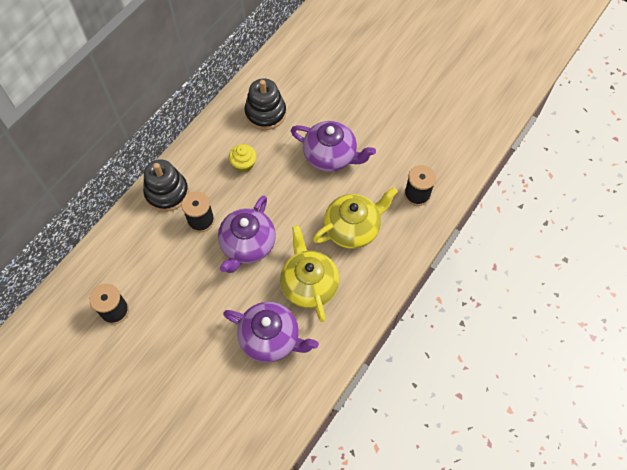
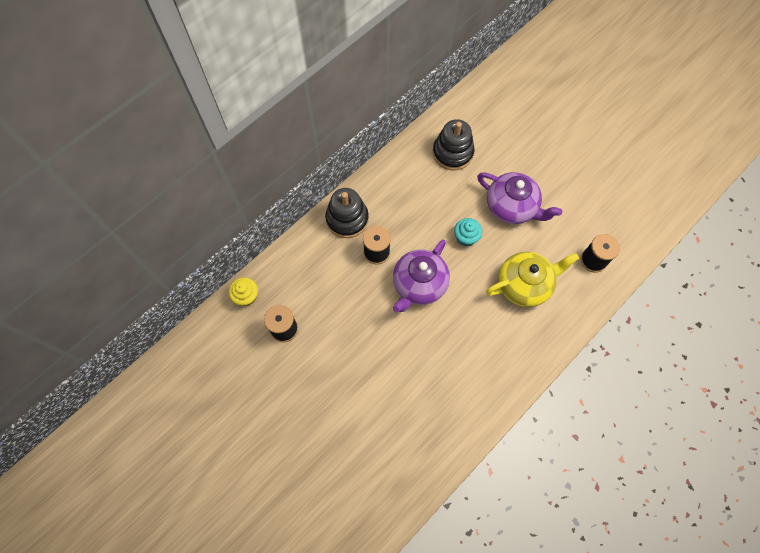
camera: 10 degrees right, 5 degrees up
(244, 164) = (425, 202): yellow cupcake -> yellow cupcake (246, 296)
(271, 338) = (430, 382): purple teapot -> none
(289, 192) = (466, 237): none -> turquoise cupcake
(309, 284) = (474, 334): yellow teapot -> none

